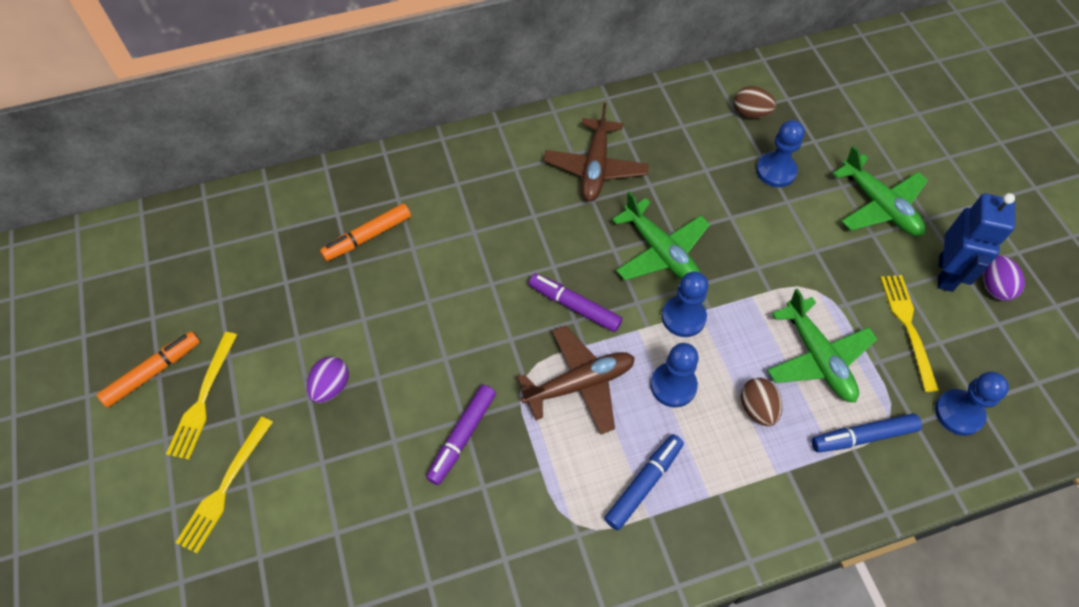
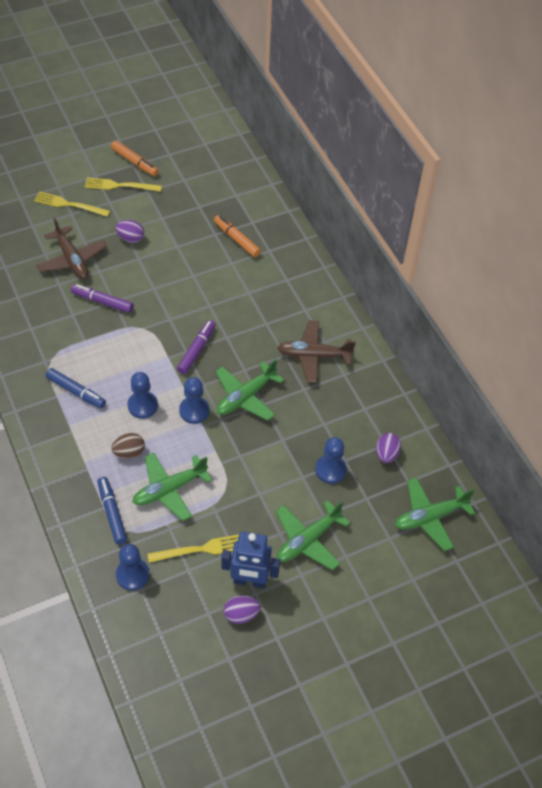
camera: 80 degrees right, 5 degrees down
(579, 384) = (140, 356): brown plane -> brown plane (72, 259)
(750, 113) = (386, 454): brown egg -> purple egg
(835, 86) = (430, 517): none -> green plane

